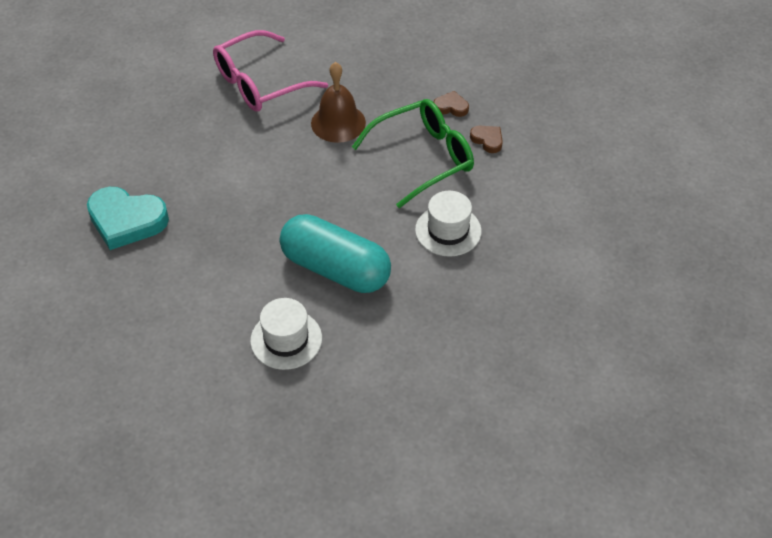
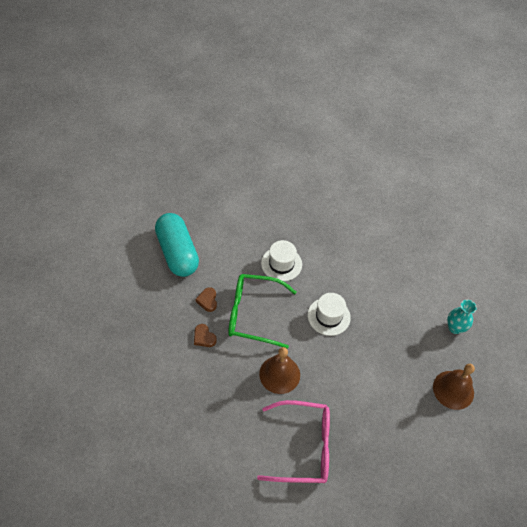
camera: 145 degrees left, 5 degrees up
(126, 221) = (453, 390): turquoise heart -> brown bell
(162, 292) = (455, 328): none -> turquoise vase
(286, 339) = (405, 262): white hat -> white hat (328, 316)
(335, 269) = (355, 281): turquoise capsule -> turquoise capsule (177, 252)

